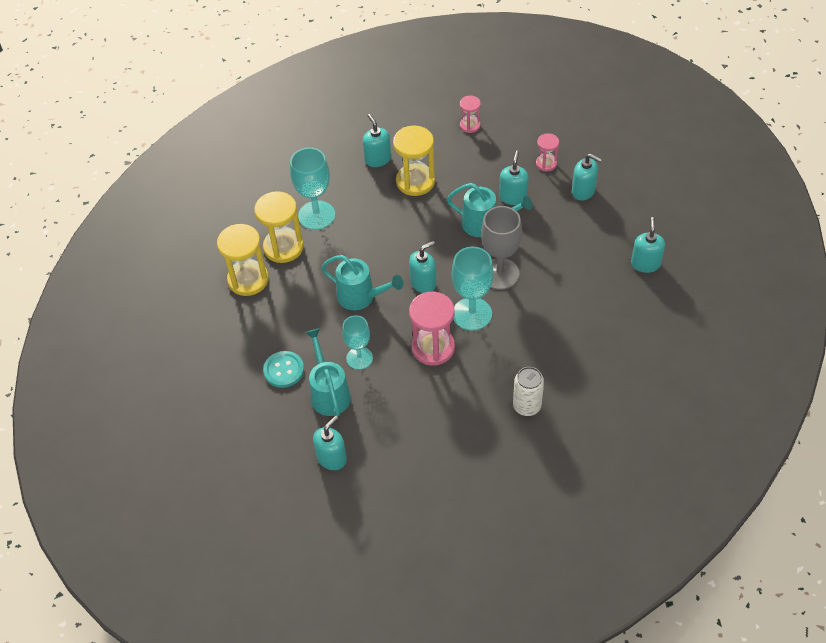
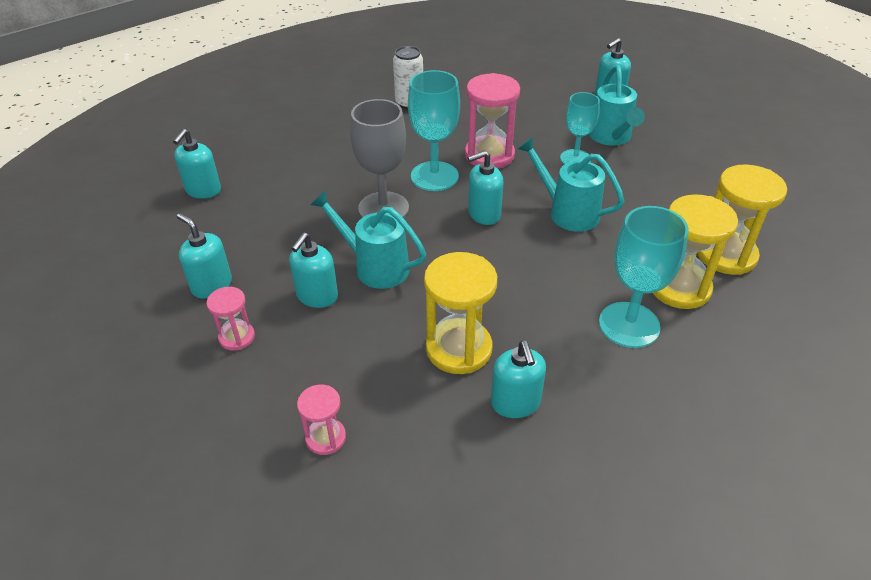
camera: 170 degrees left, 10 degrees down
(284, 370) = (664, 161): turquoise button -> none

